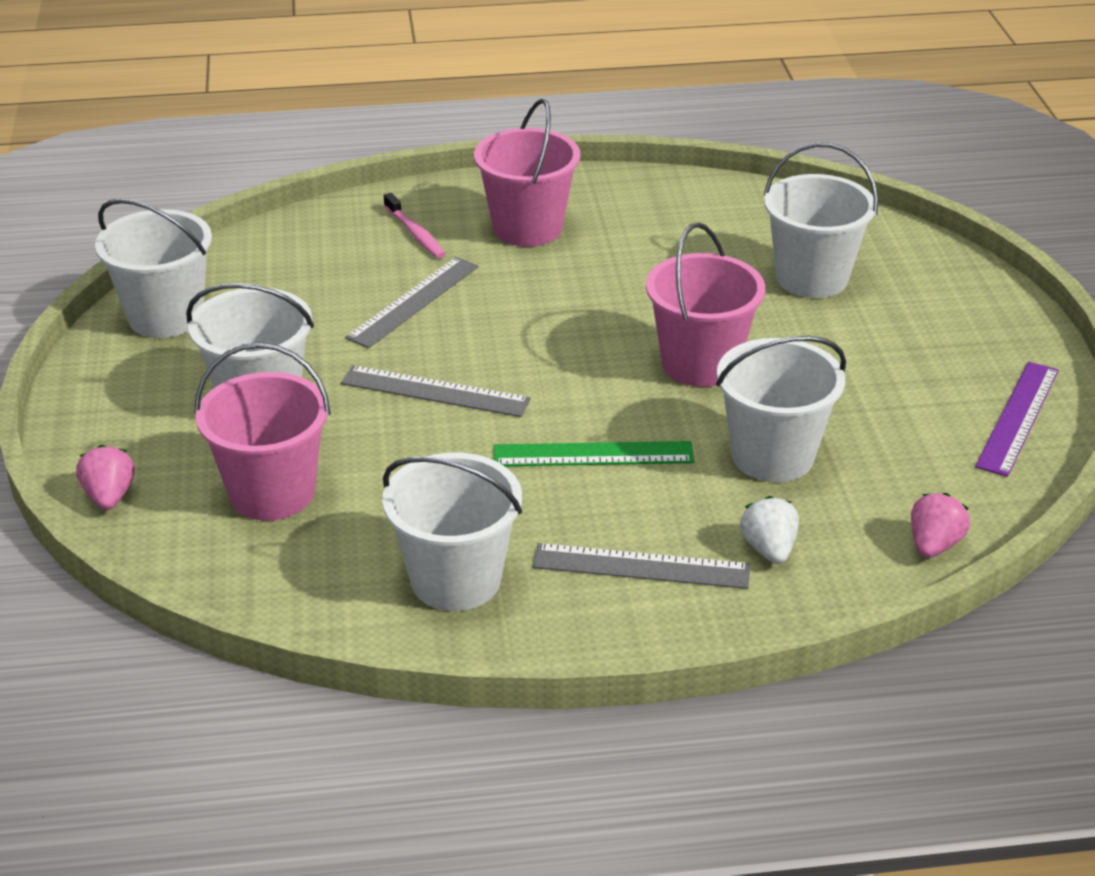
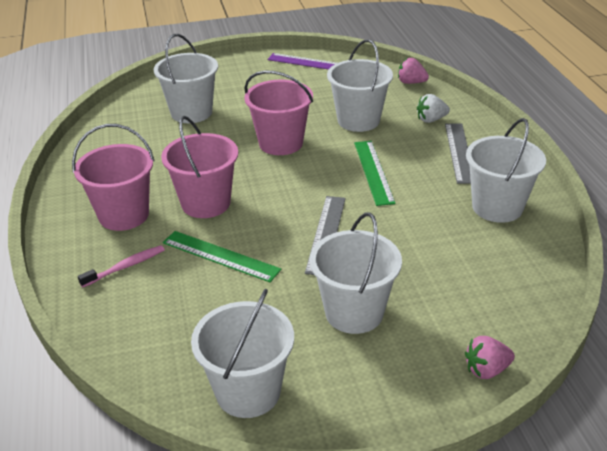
camera: 95 degrees left, 0 degrees up
(272, 492) = (451, 289): pink bucket -> pink bucket (206, 203)
(413, 301) = (220, 256): grey ruler -> green ruler

